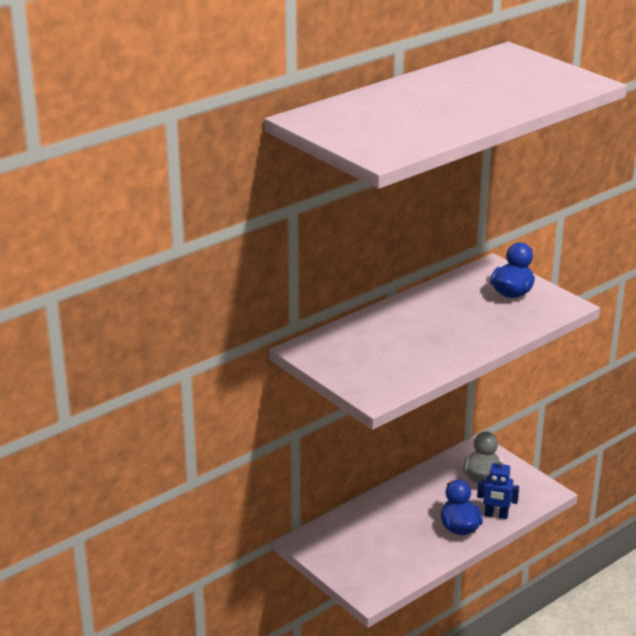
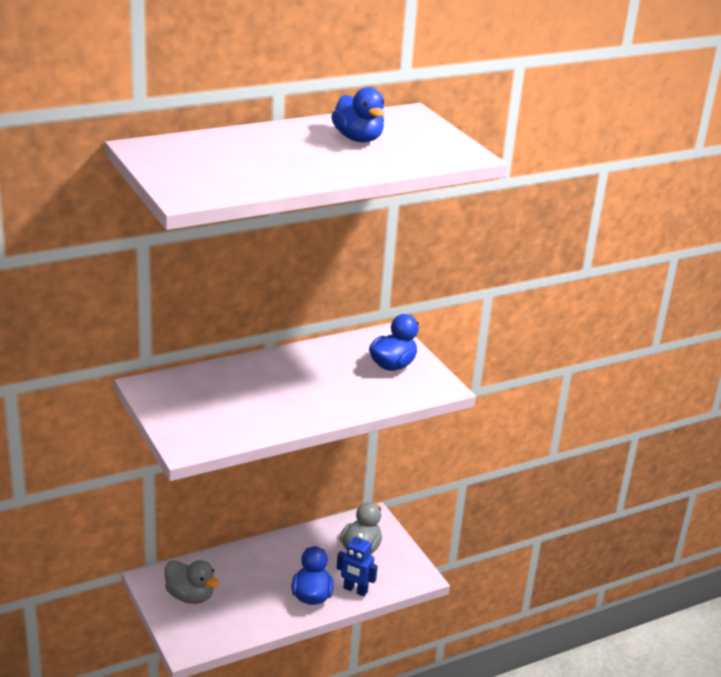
camera: 10 degrees right, 0 degrees up
(348, 549) = (190, 596): none -> grey duck
(484, 82) = (358, 139): none -> blue duck

